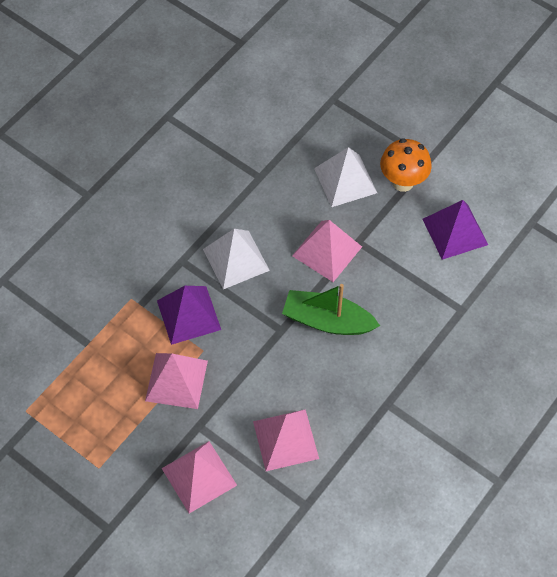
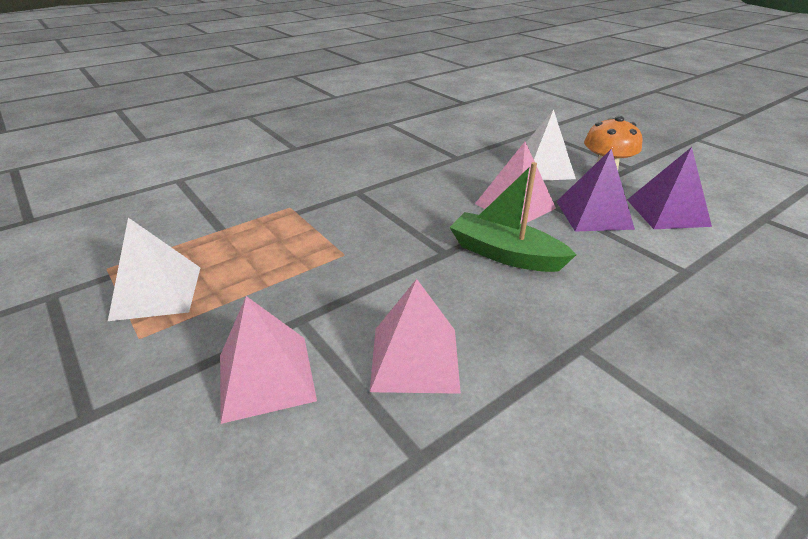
camera: 15 degrees right, 25 degrees down
(176, 380) = (297, 273): pink pyramid -> none
(188, 315) = (343, 226): purple pyramid -> purple pyramid (593, 214)
(236, 259) = (413, 198): white pyramid -> white pyramid (157, 292)

